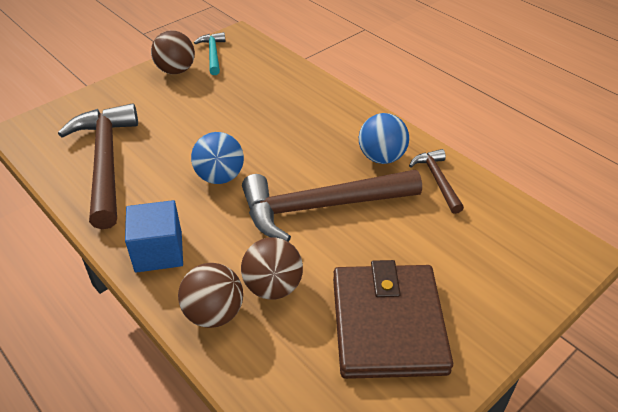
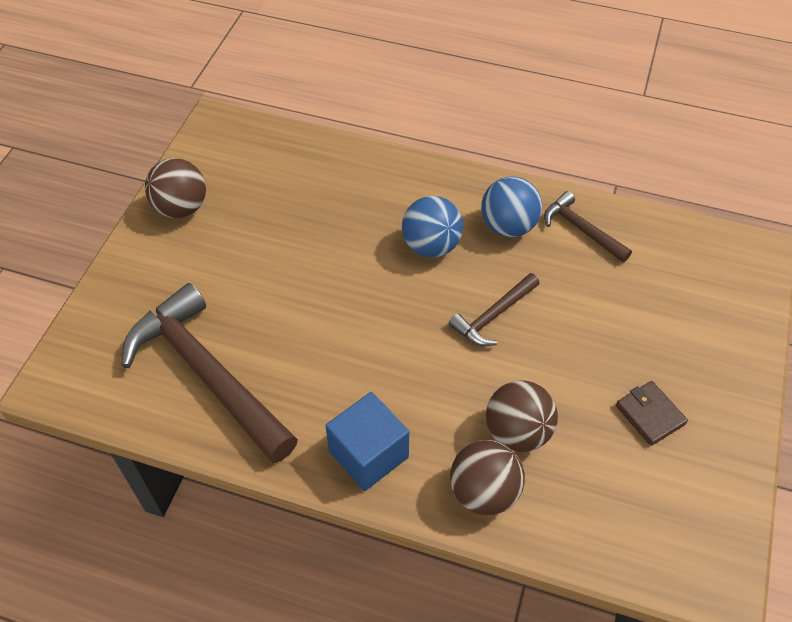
camera: 30 degrees left, 10 degrees up
(213, 54) = (208, 164): turquoise hammer -> none
(220, 177) = (358, 330): blue ball -> blue ball (431, 246)
(322, 207) = (494, 316): brown hammer -> brown hammer, size x0.50
(387, 324) = (650, 415): brown wallet -> brown wallet, size x0.42

